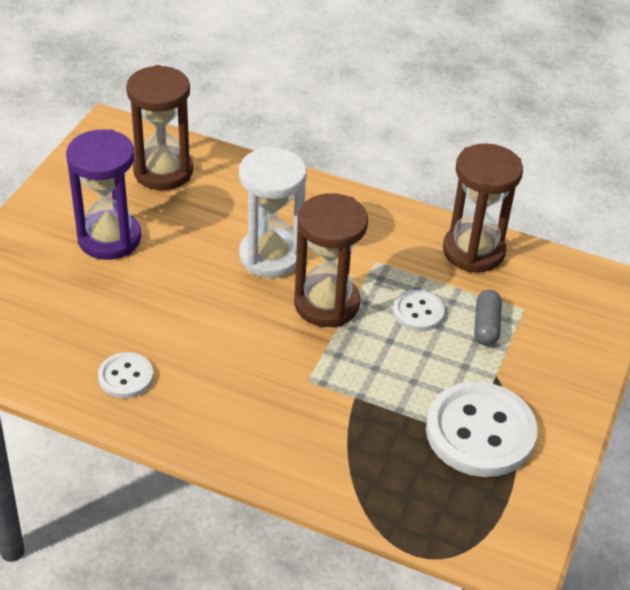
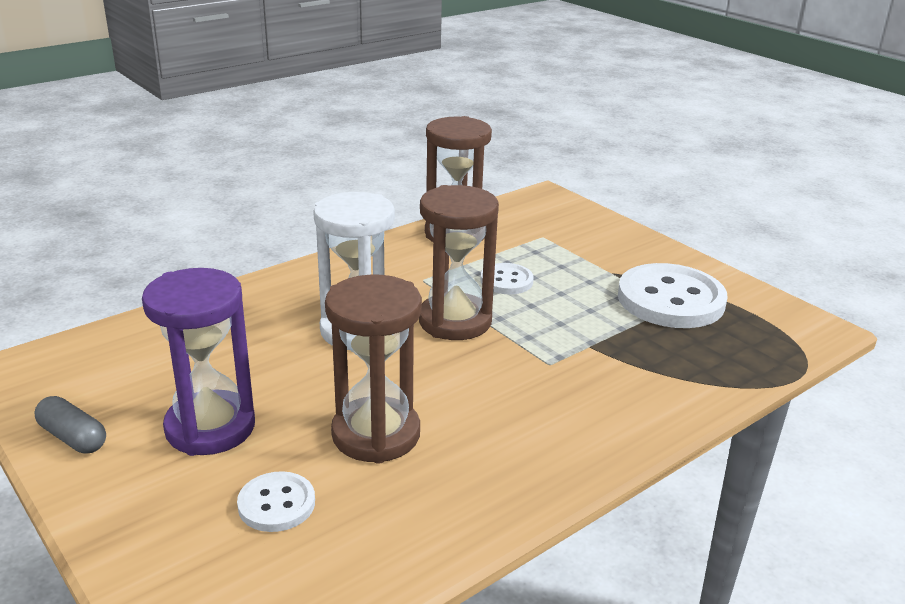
camera: 60 degrees left, 15 degrees down
(126, 377) = (455, 485): white button -> white button (276, 504)
(163, 171) = (145, 355): brown hourglass -> brown hourglass (376, 434)
(486, 326) = (549, 257): grey capsule -> grey capsule (73, 437)

